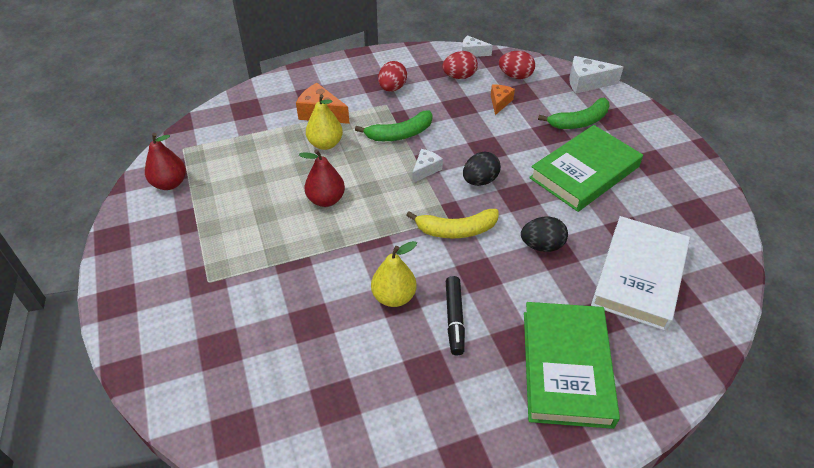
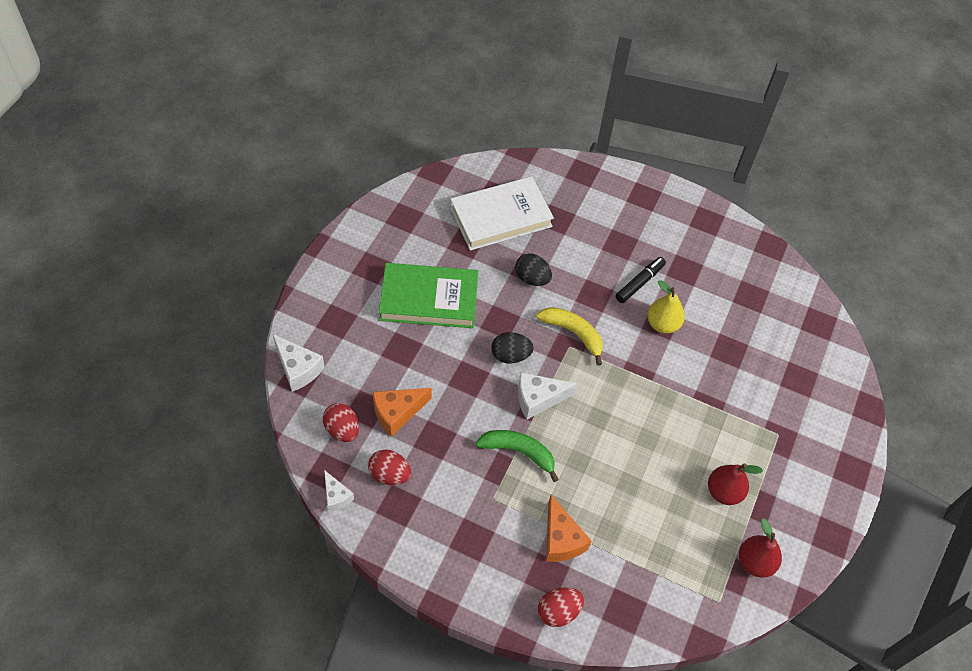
camera: 140 degrees left, 10 degrees up
(325, 144) = (590, 496): yellow pear -> none
(326, 200) = (640, 436): red pear -> red pear (724, 492)
(392, 88) = (465, 515): red egg -> red egg (558, 611)
(425, 170) = (538, 399): white cheese -> white cheese, size x1.56
(499, 102) = (397, 413): orange cheese -> orange cheese, size x1.56
(566, 367) = (607, 214): green book -> none
(579, 122) = (366, 339): green banana -> none

